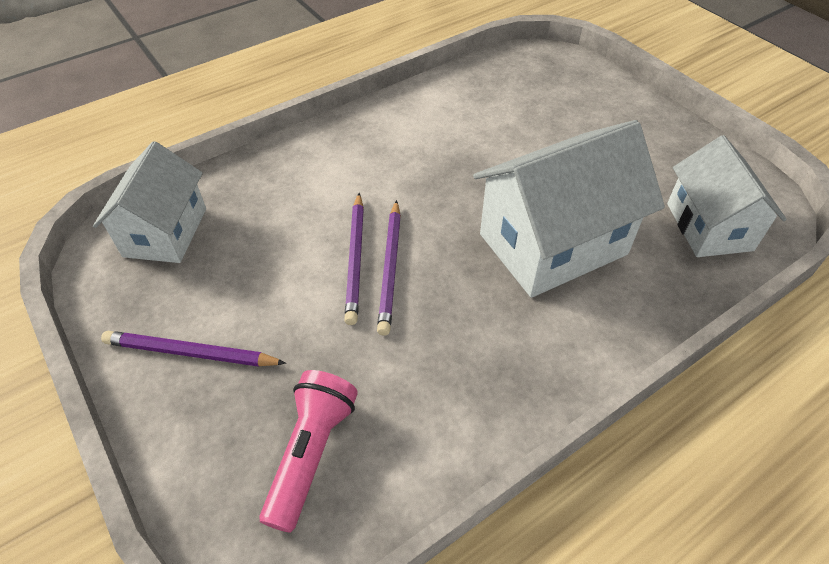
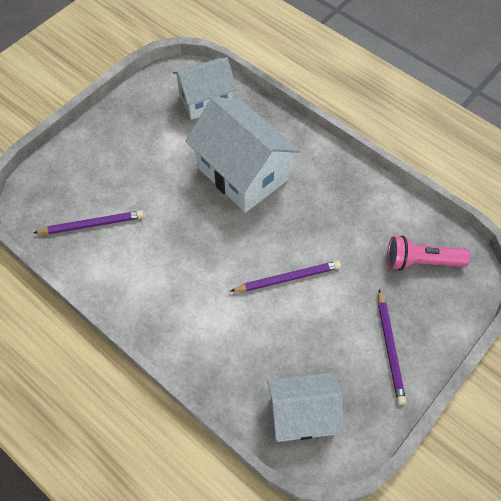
camera: 105 degrees left, 10 degrees up
(390, 268) = (288, 256): purple pencil -> purple pencil (92, 224)

